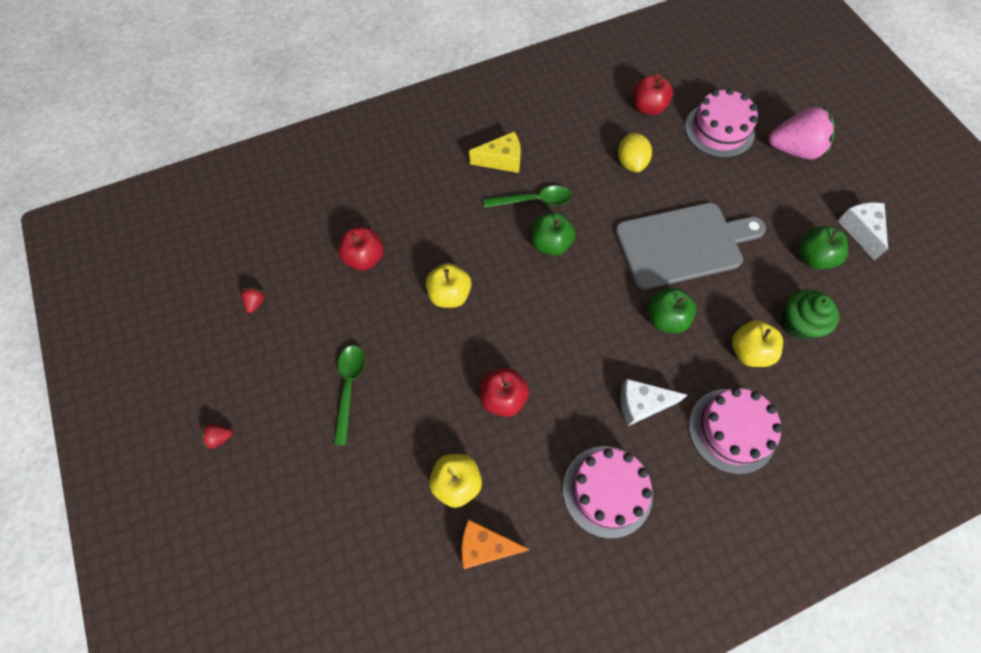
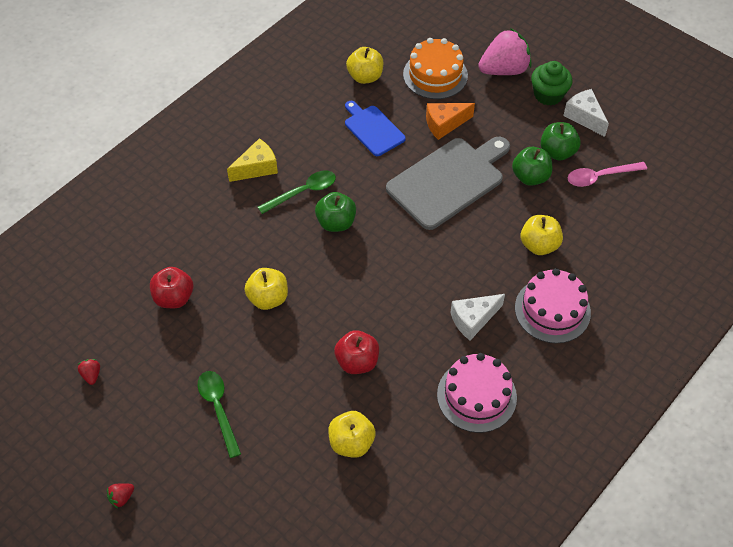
camera: 25 degrees left, 10 degrees down
(485, 546) = (399, 479): orange cheese -> orange cheese (444, 124)
(631, 163) = (373, 129): yellow lemon -> blue cutting board
(648, 107) = (365, 77): red apple -> yellow apple
(666, 319) = (462, 245): green apple -> green apple (530, 177)
(719, 130) = (435, 75): pink cake -> orange cake
(798, 324) = (568, 208): green cupcake -> green cupcake (548, 95)
(850, 302) = (600, 177): none -> pink spoon

